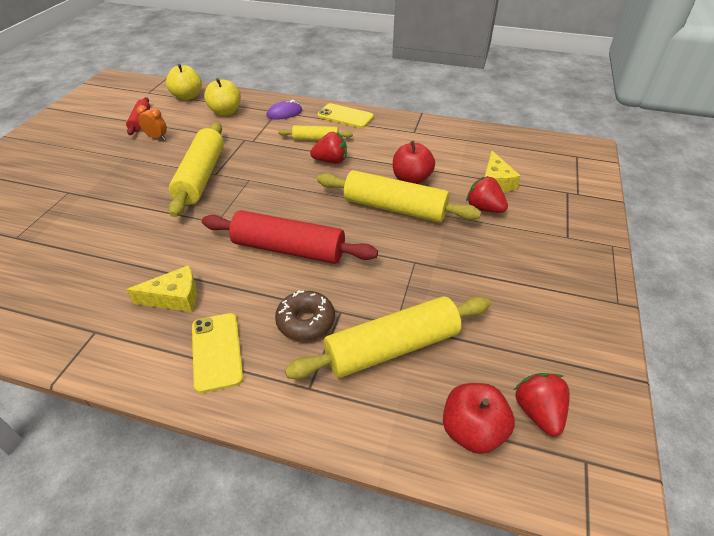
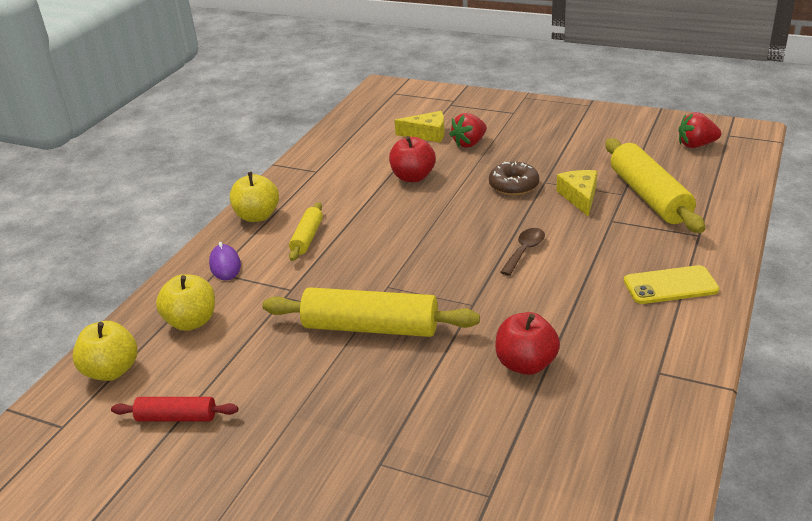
camera: 80 degrees left, 10 degrees down
(157, 138) = (244, 387): orange clock -> none
(175, 297) = (602, 321): yellow cheese -> yellow cheese (580, 197)
(288, 249) = (524, 251): red rolling pin -> brown spoon
(305, 321) = (626, 238): brown donut -> brown donut (513, 185)
(331, 161) = (362, 226): red strawberry -> none
(345, 116) = (257, 216): yellow phone -> yellow apple
(394, 208) = (462, 188): yellow rolling pin -> none
(472, 431) = (718, 169): red apple -> red apple (526, 364)

